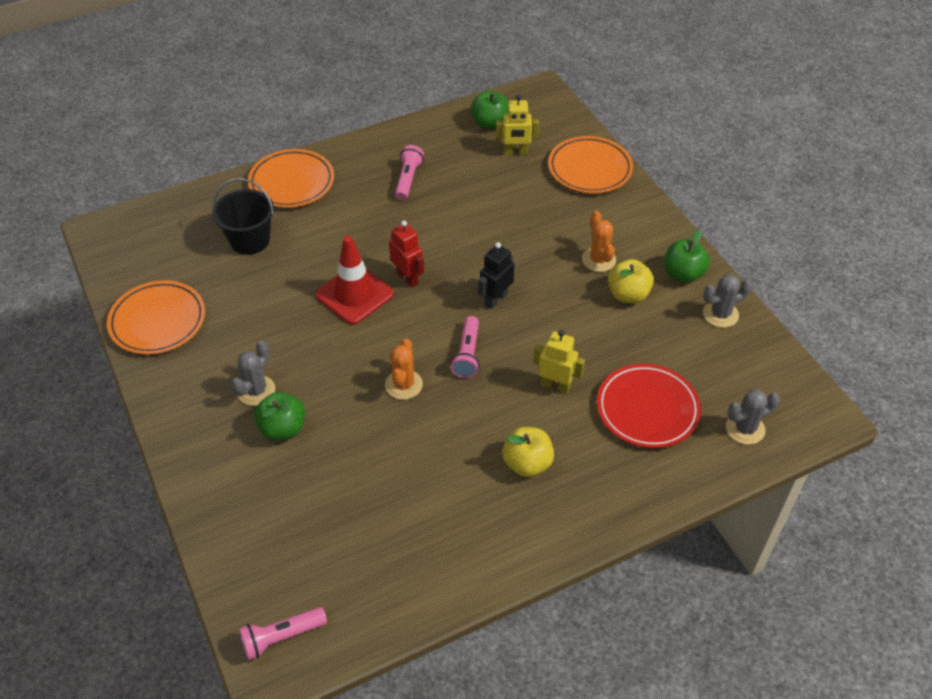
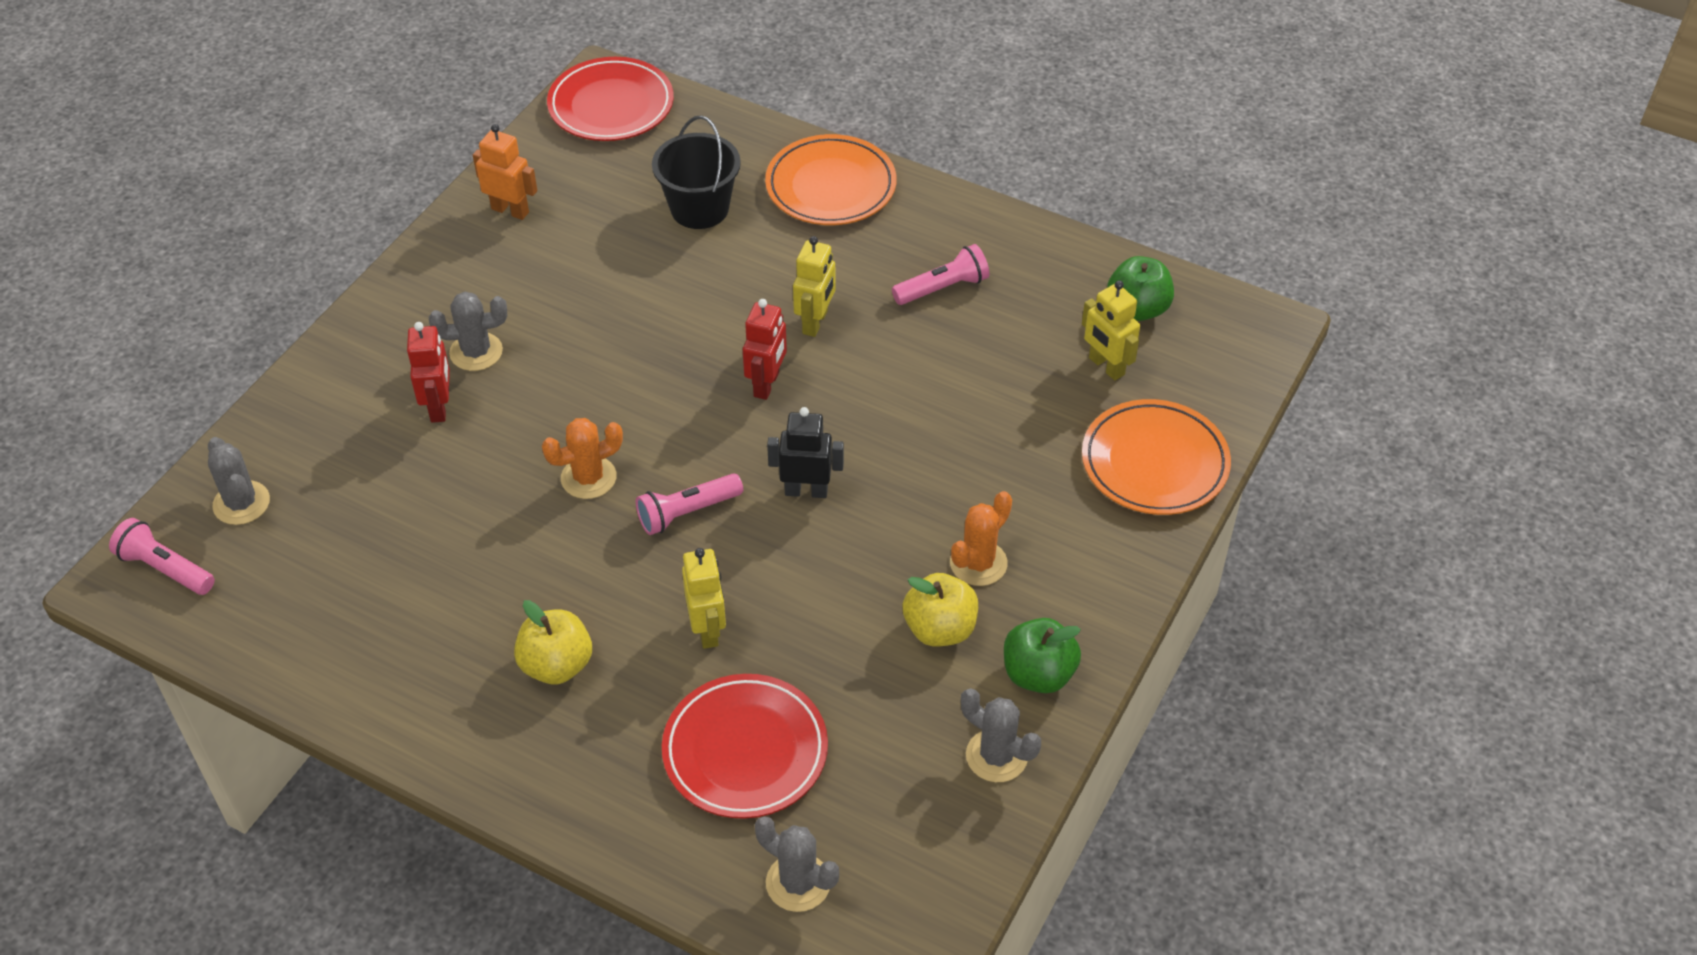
camera: 55 degrees right, 0 degrees up
(124, 237) = (611, 105): none -> red plate
(158, 321) = (510, 210): orange plate -> orange robot
(264, 568) = (241, 503): none -> grey cactus
(283, 429) = (439, 407): green apple -> red robot
(354, 294) = (694, 351): red traffic cone -> none
(383, 237) = (815, 322): none -> yellow robot

